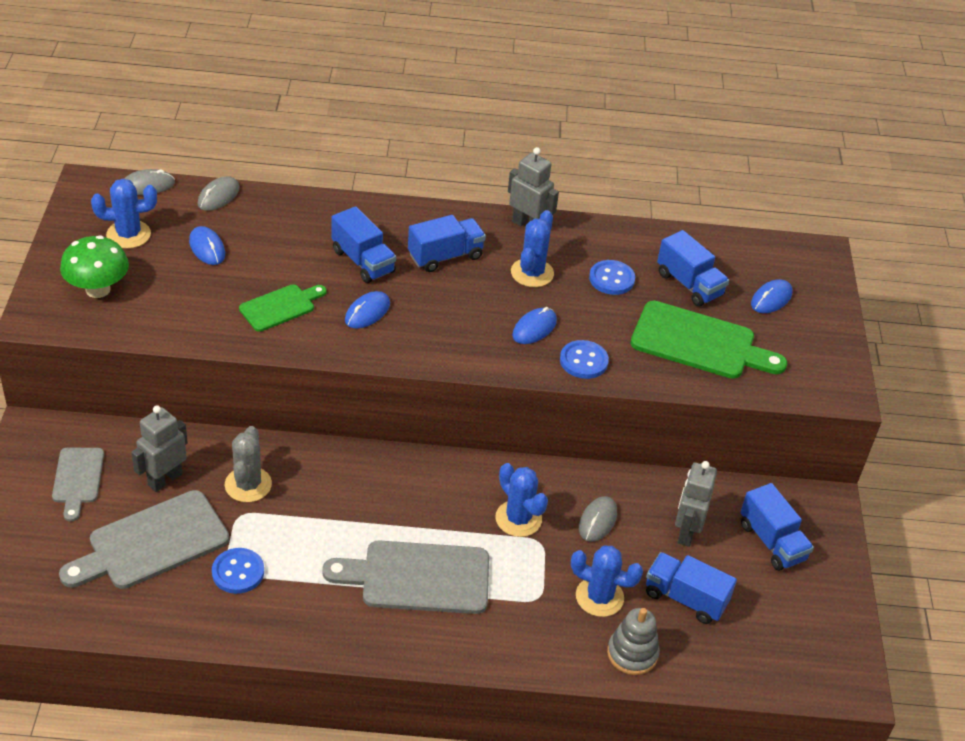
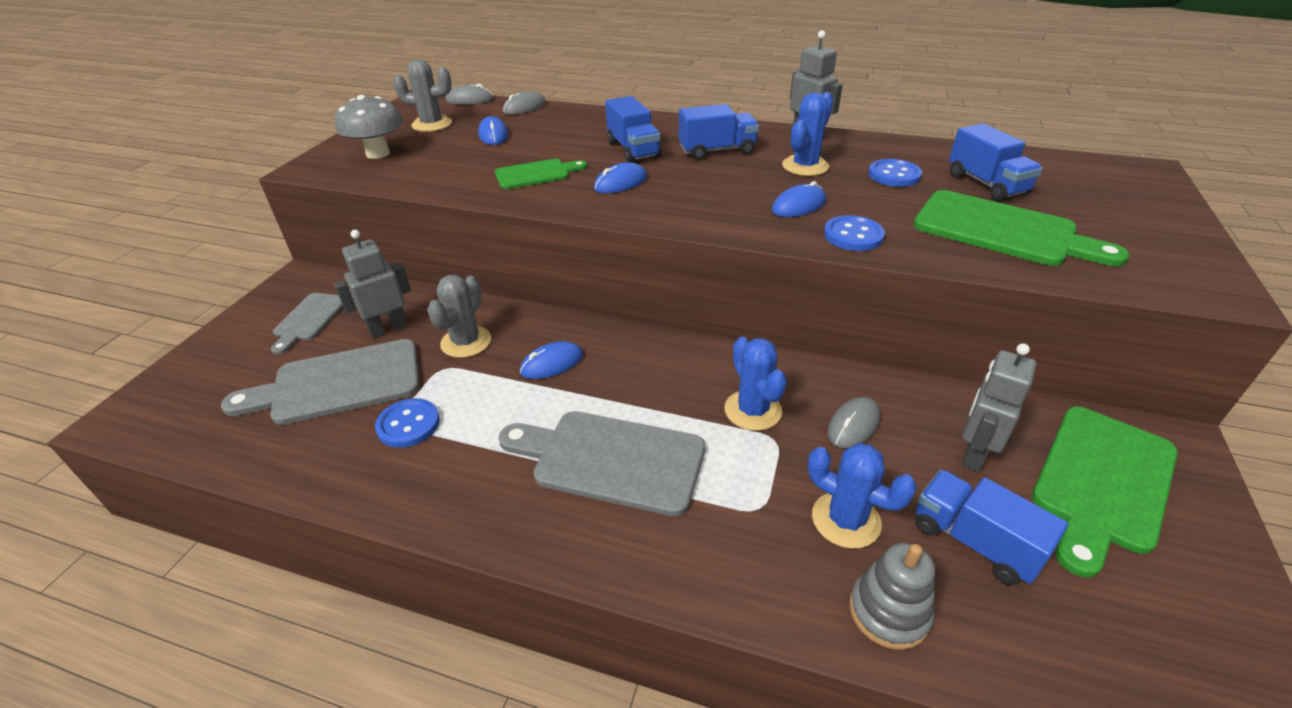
camera: 20 degrees right, 5 degrees down
(98, 289) = (378, 154): green mushroom -> grey mushroom
(128, 234) = (432, 124): blue cactus -> grey cactus
(771, 299) = (1092, 201): blue mouse -> blue mouse (552, 363)
(772, 542) = (1102, 482): blue truck -> green cutting board

